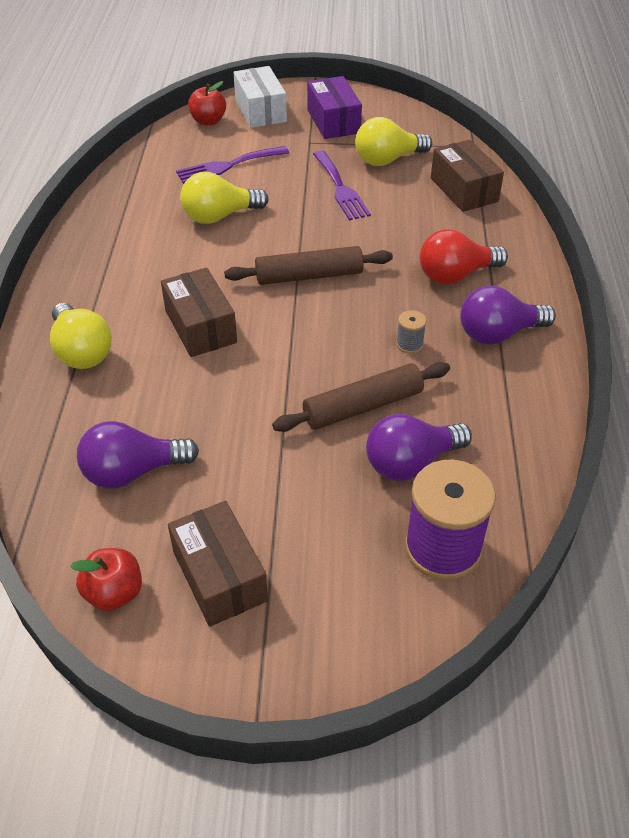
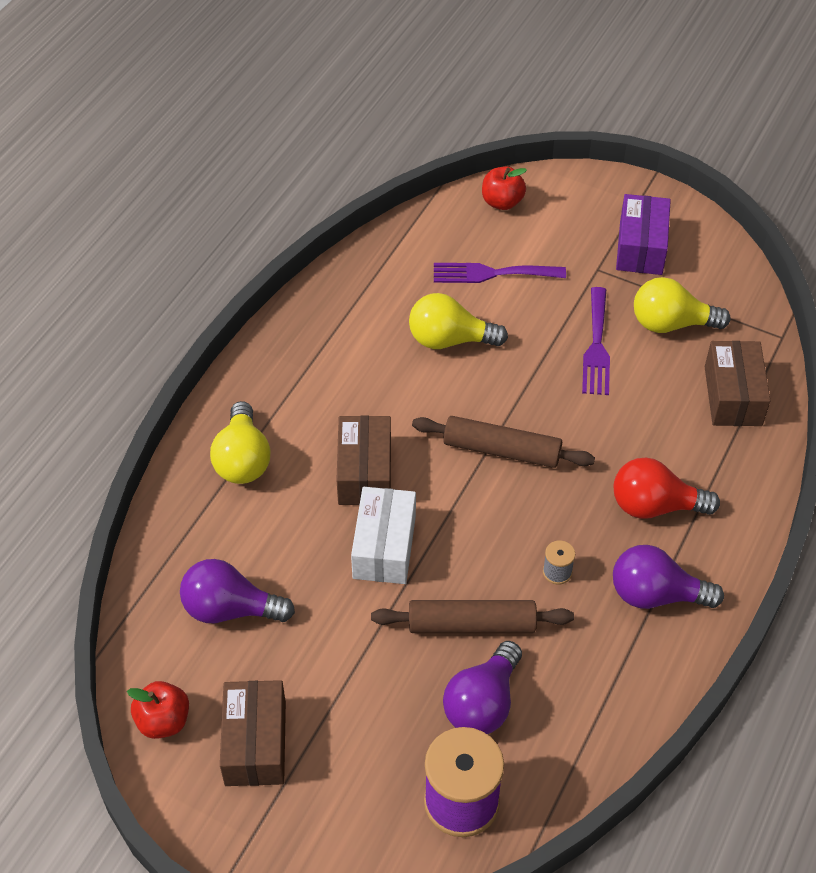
camera: 25 degrees right, 5 degrees up
(260, 111) = (567, 205): white box -> white box (384, 547)
(411, 462) = (483, 703): purple light bulb -> purple light bulb turned 60 degrees counterclockwise

